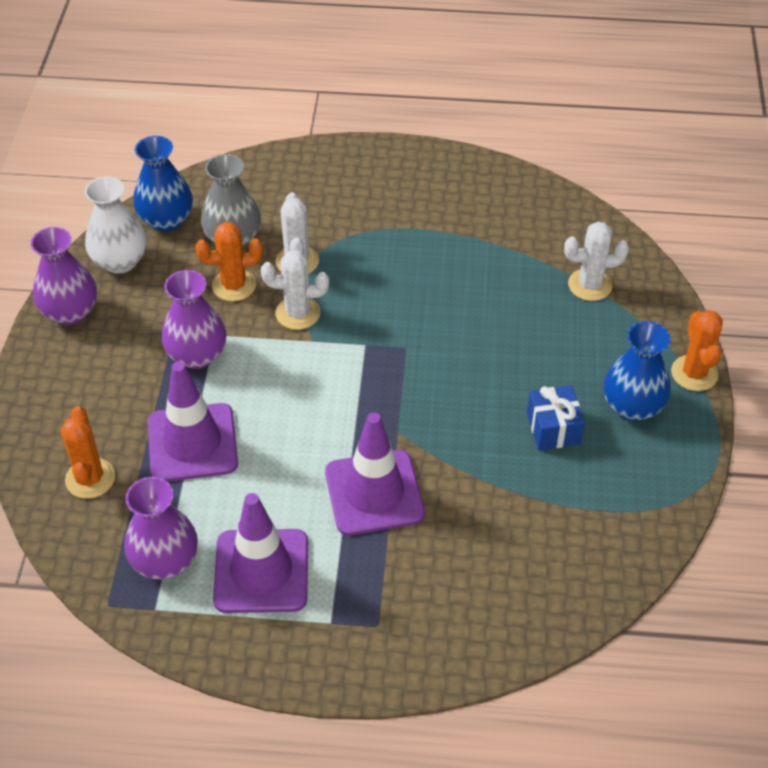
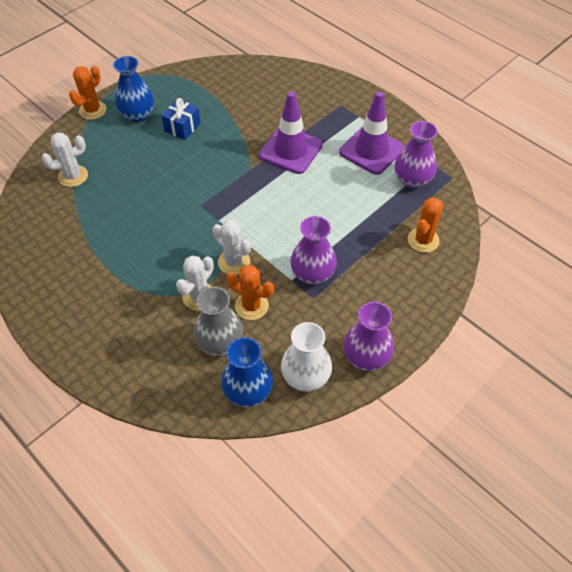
camera: 140 degrees left, 5 degrees up
(192, 443) = (356, 225): purple traffic cone -> none
(590, 285) = (73, 176): white cactus -> white cactus turned 60 degrees counterclockwise

